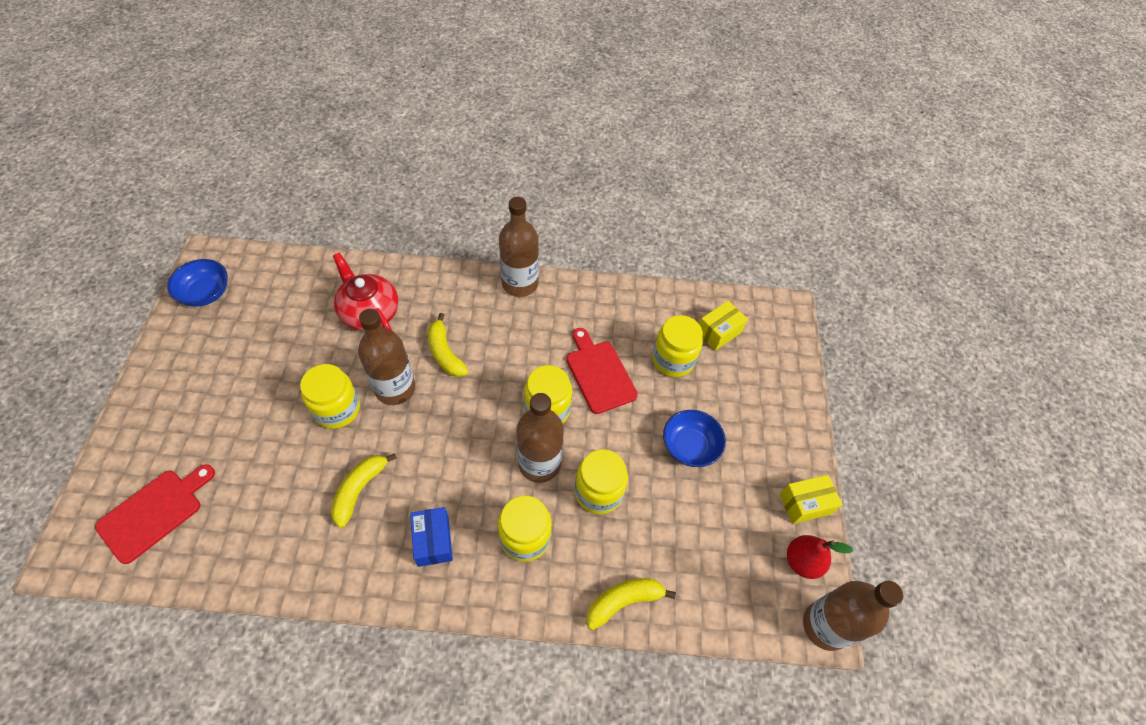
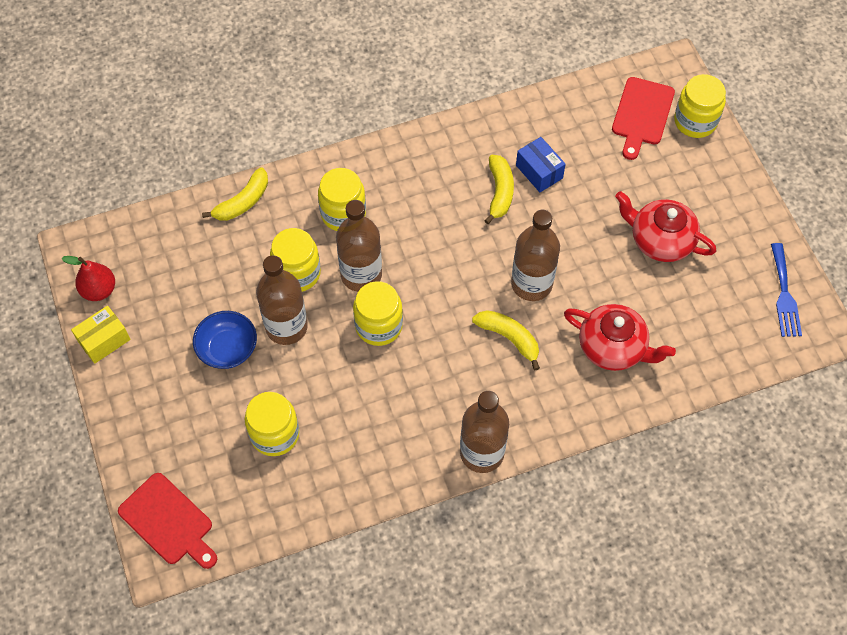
camera: 160 degrees right, 5 degrees up
(206, 293) = (784, 295): blue bowl -> blue fork
(257, 377) = (660, 240): none -> red teapot
(337, 409) = (568, 244): yellow jar -> yellow jar (695, 121)
(433, 541) = (415, 182): blue box -> blue box (539, 172)
(599, 373) = (345, 384): red cutting board -> red cutting board (168, 521)
(718, 332) = (235, 491): yellow box -> none
(825, 626) = (72, 249): brown bottle -> brown bottle (286, 327)

